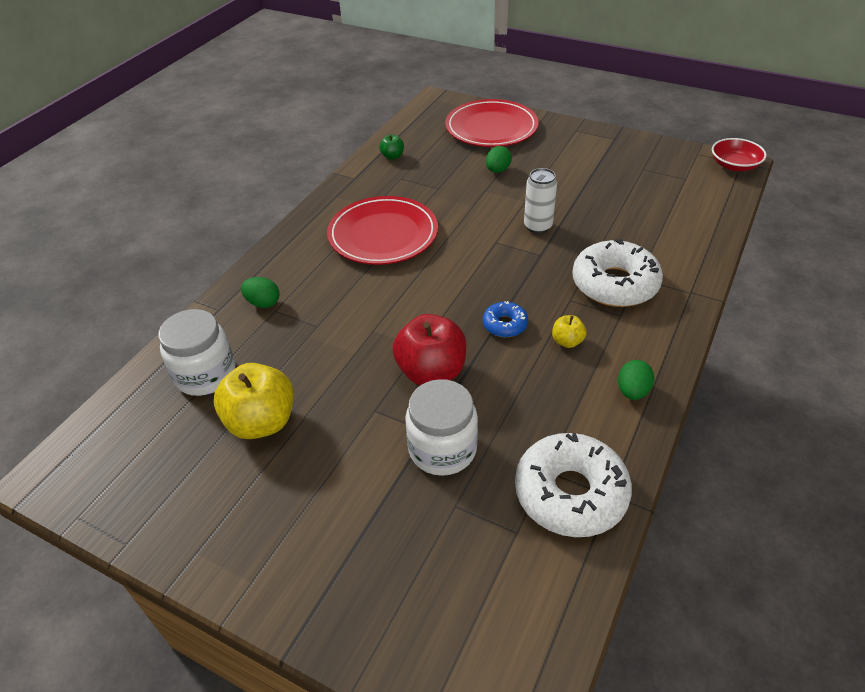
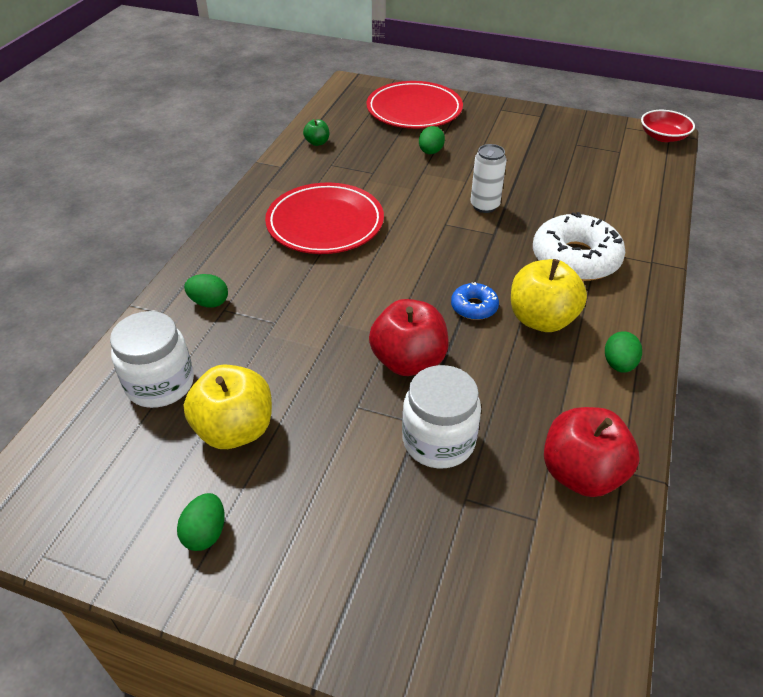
camera: 10 degrees left, 0 degrees up
(217, 512) = (205, 533): none -> green egg
(567, 341) = (541, 319): yellow apple -> yellow apple, size x2.10
(570, 493) = (581, 473): white donut -> red apple

